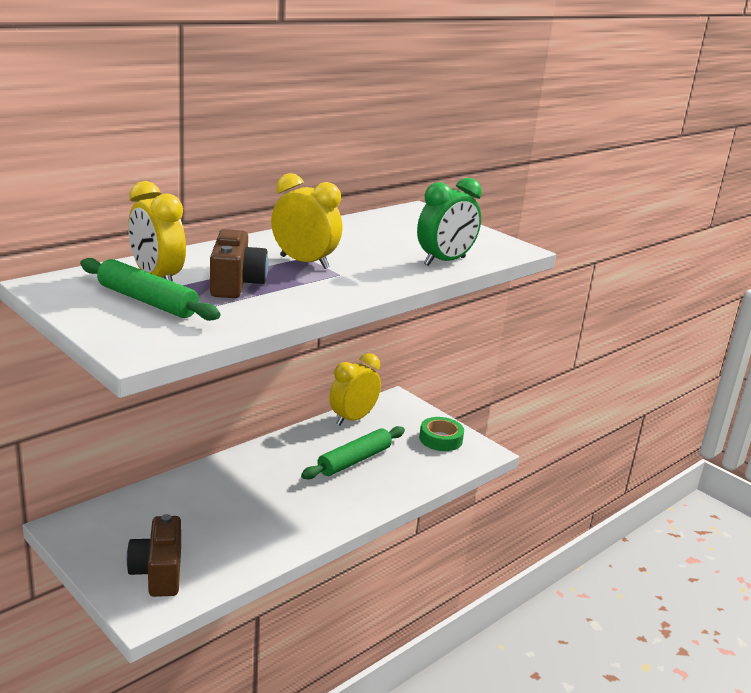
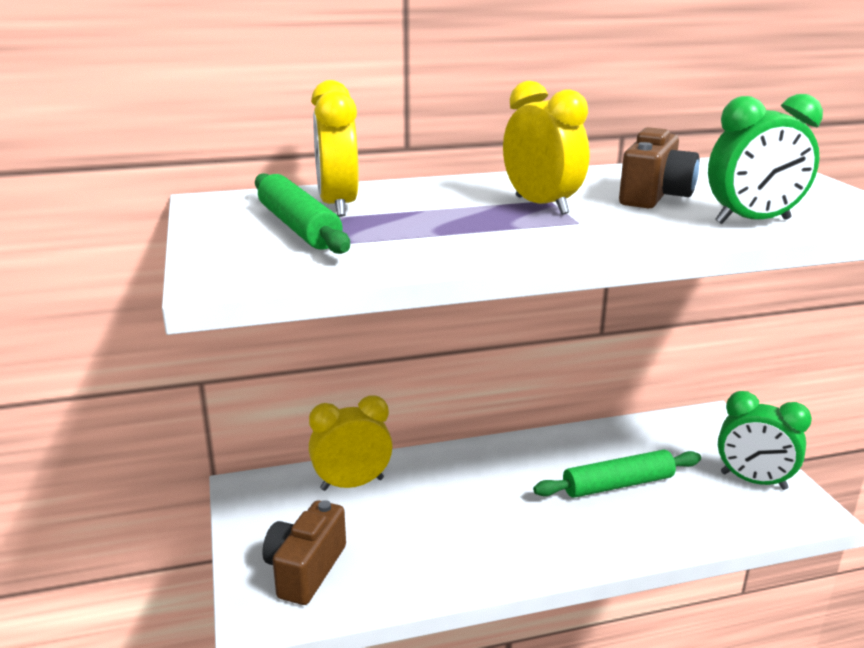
camera: 30 degrees right, 0 degrees up
(235, 284) = (426, 220): brown camera -> brown camera (654, 196)
(353, 419) = (641, 431): yellow clock -> yellow clock (352, 484)
(440, 439) = (753, 481): green tape -> green clock

